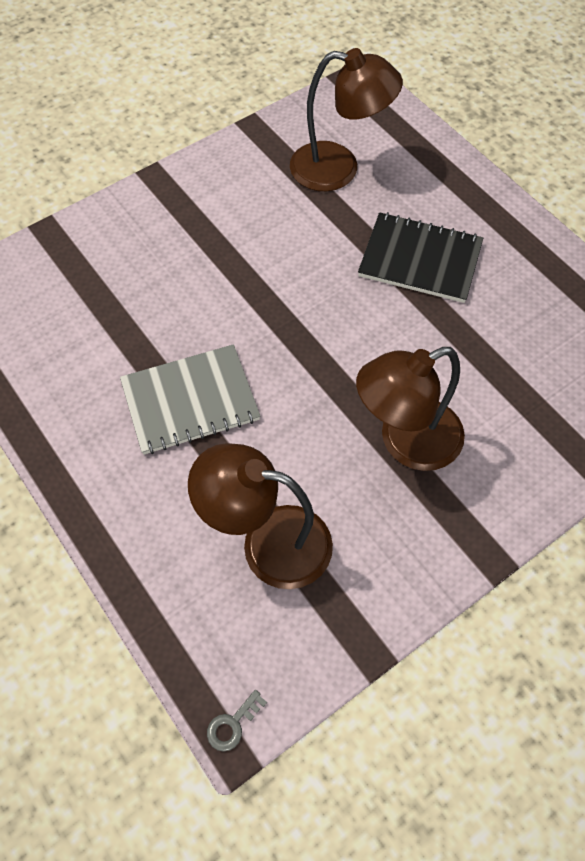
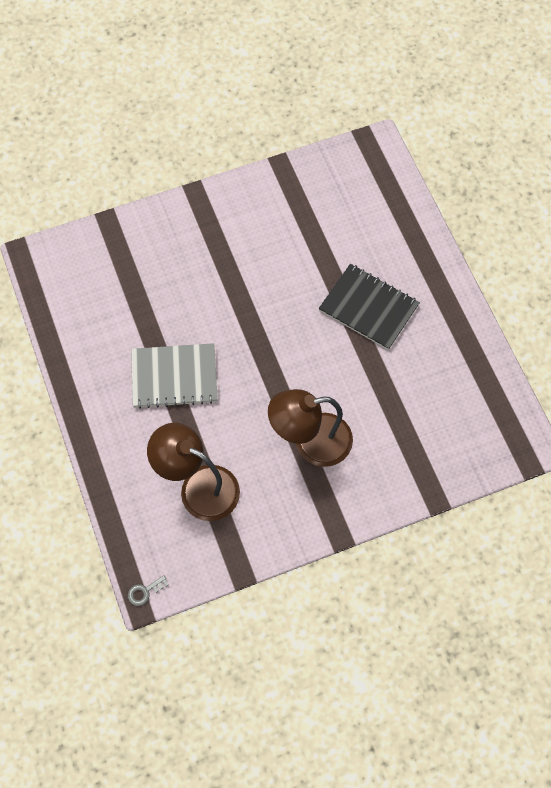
camera: 15 degrees right, 5 degrees up
(339, 169) = (334, 218): brown lamp -> none

